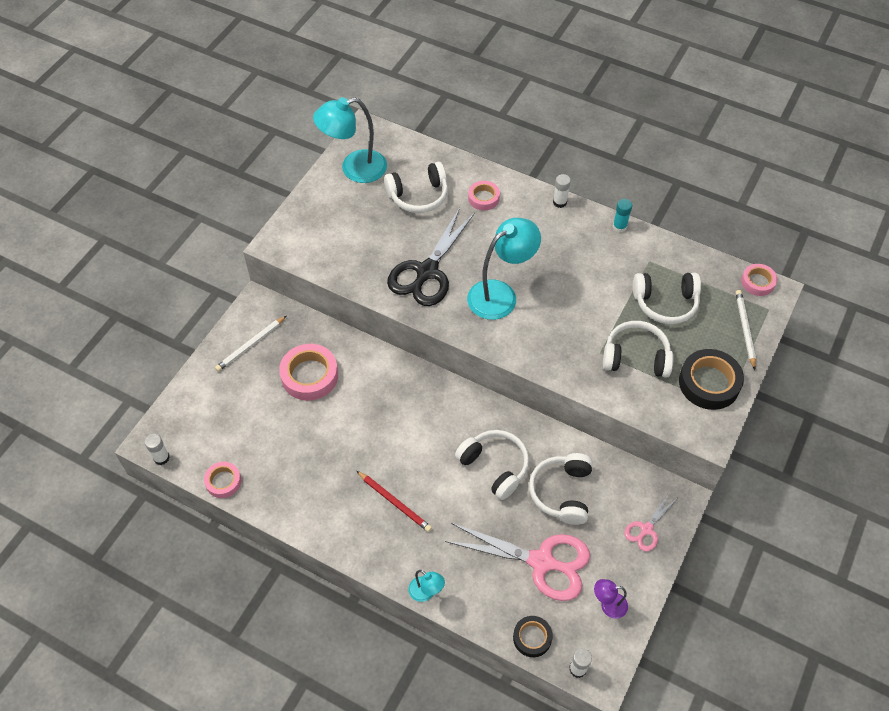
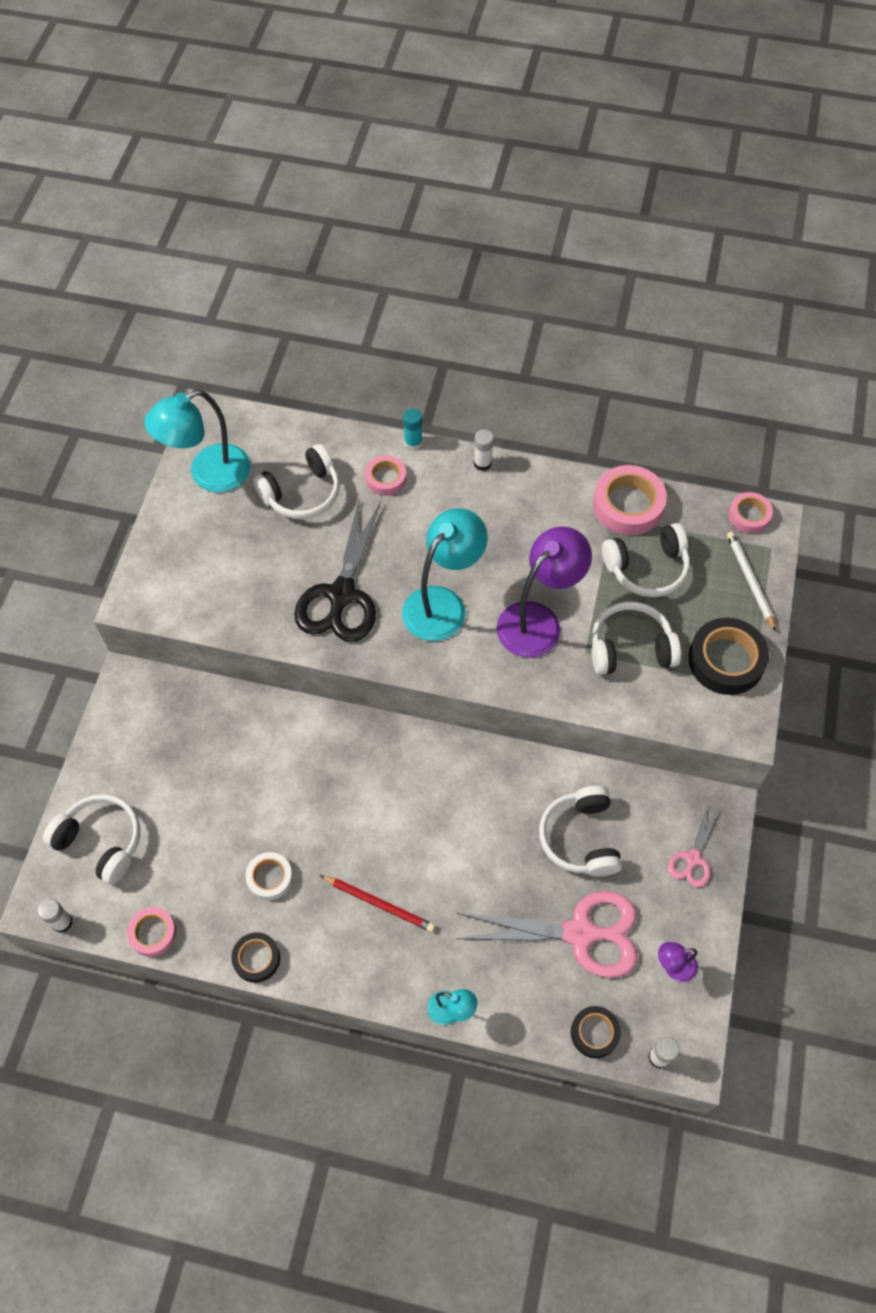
camera: 15 degrees left, 5 degrees up
(251, 345) = (135, 740): white pencil -> none
(292, 518) = (256, 958): none -> black tape
(309, 375) = (224, 763): pink tape -> pink tape (628, 505)
(319, 464) = (270, 877): none -> white tape
(494, 466) = (490, 825): white headphones -> white headphones (101, 841)
(569, 322) = (538, 620): none -> purple lamp
(619, 226) = (565, 480): turquoise glue stick -> turquoise glue stick (413, 443)

